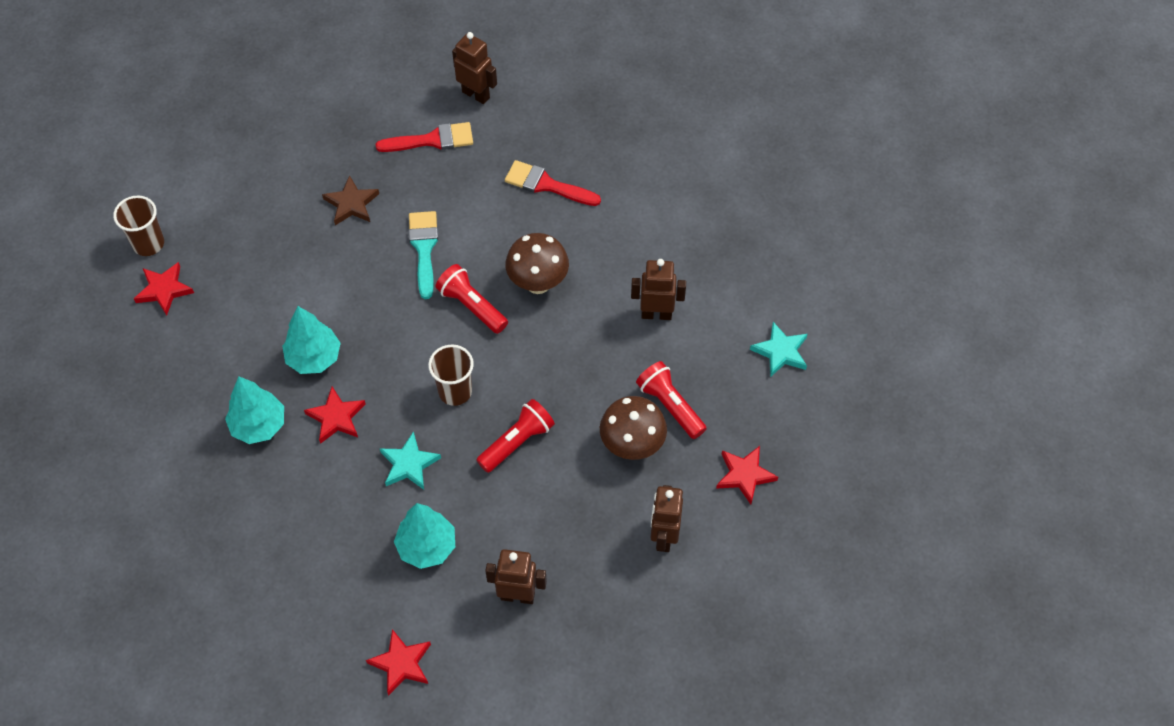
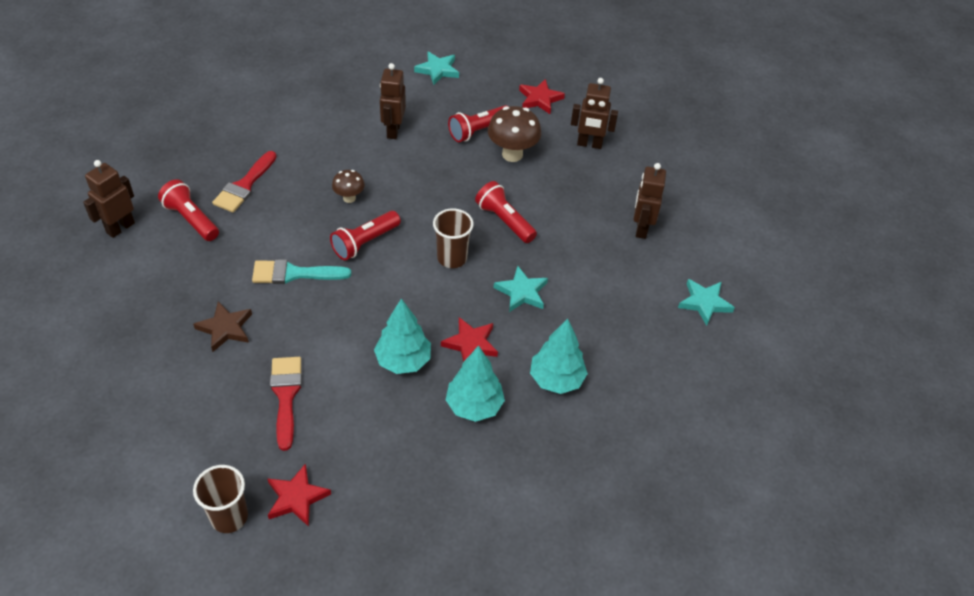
camera: 90 degrees left, 10 degrees down
(401, 663) = (704, 303): red star -> turquoise star
(426, 546) = (600, 283): turquoise tree -> turquoise tree (556, 379)
(432, 140) = (165, 263): red brush -> red brush (286, 396)
(493, 149) = (191, 219): none -> red flashlight
(538, 283) = (349, 198): brown mushroom -> brown mushroom, size x0.58

